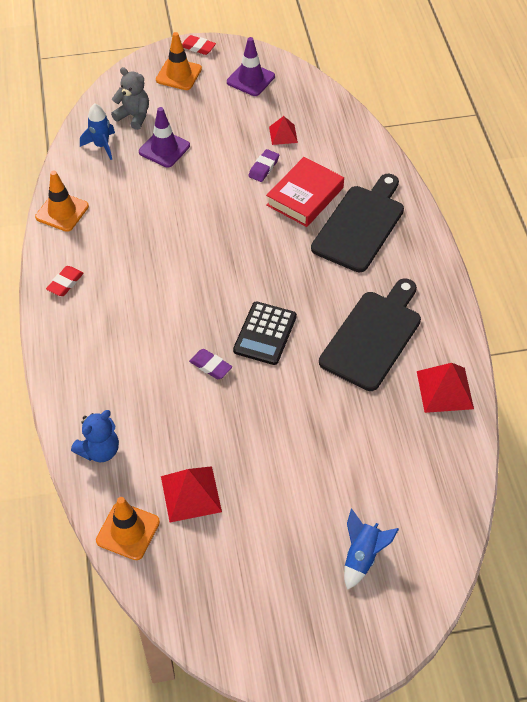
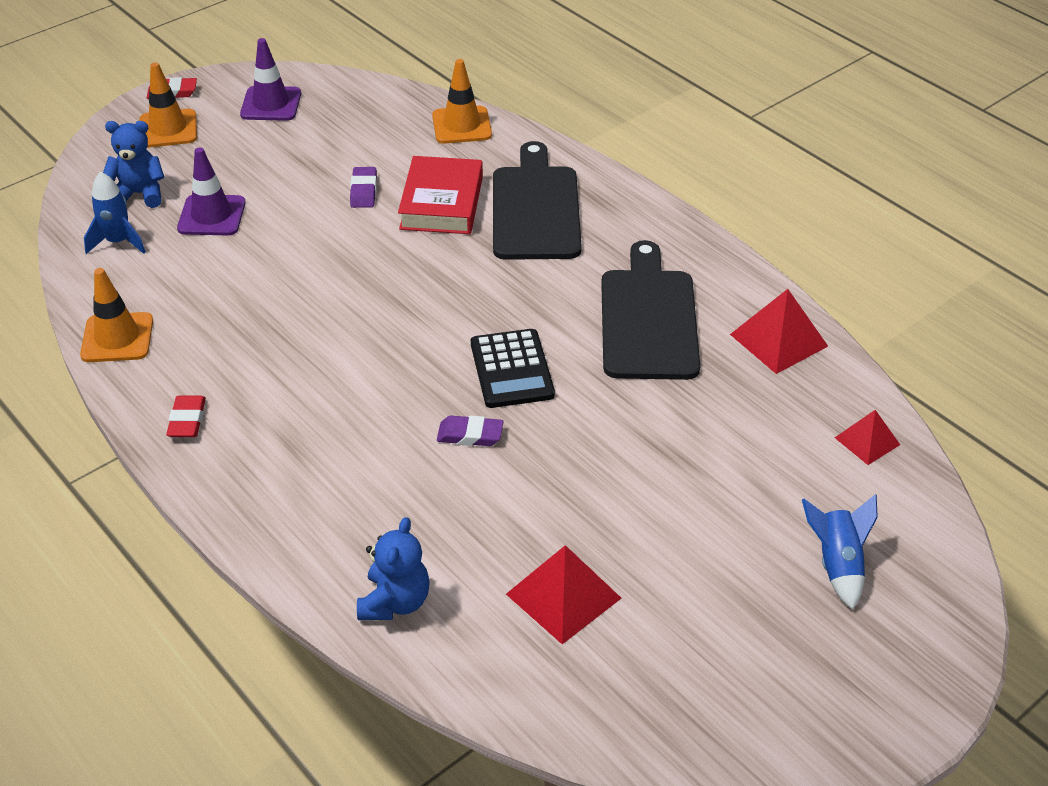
camera: 30 degrees left, 10 degrees down
(128, 531) = (513, 683): orange traffic cone -> orange traffic cone (461, 125)
(134, 116) = (140, 194): grey teddy bear -> blue teddy bear
(283, 134) = (360, 148): red pyramid -> red pyramid (867, 441)

